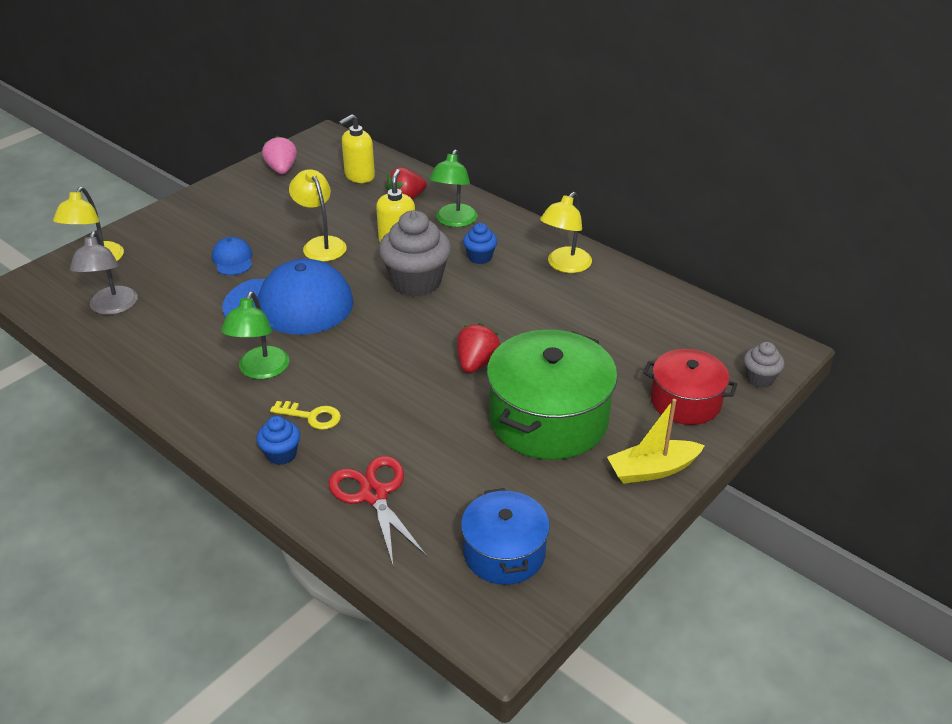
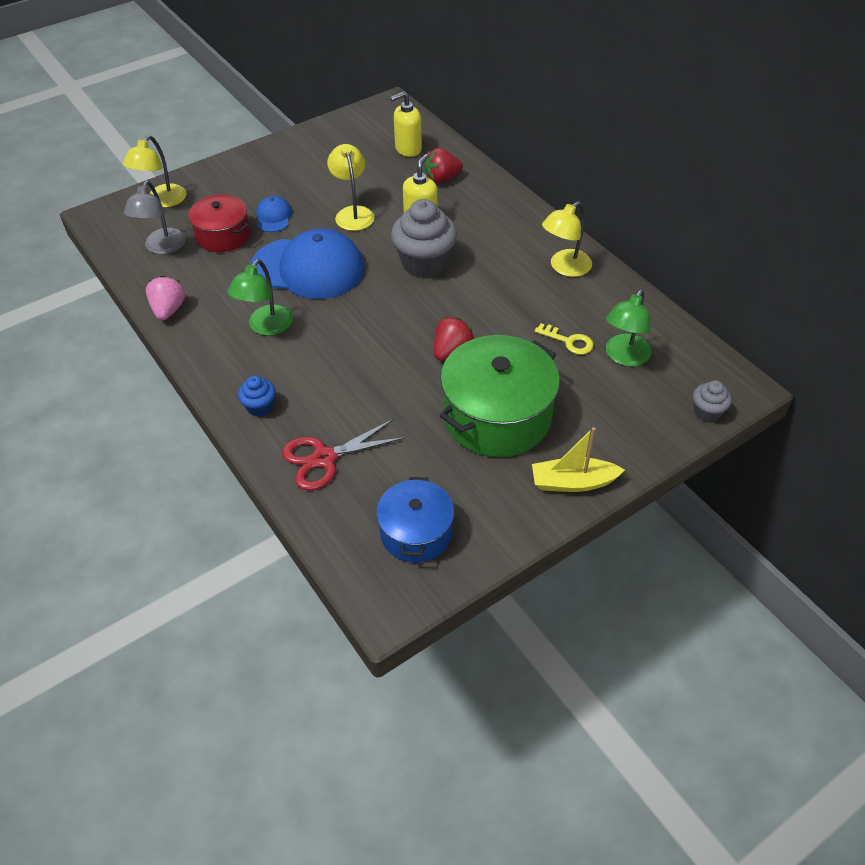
camera: 15 degrees right, 10 degrees up
(282, 169) = (341, 133): pink strawberry -> pink strawberry (169, 310)
(311, 416) = (295, 377): yellow key -> yellow key (568, 341)
(374, 494) = (324, 458): red scissors -> red scissors turned 105 degrees counterclockwise
(454, 221) = (478, 207): green lamp -> green lamp (624, 357)
(480, 257) = (489, 247): blue cupcake -> none
(685, 401) = (628, 422): red pot -> red pot (223, 235)

